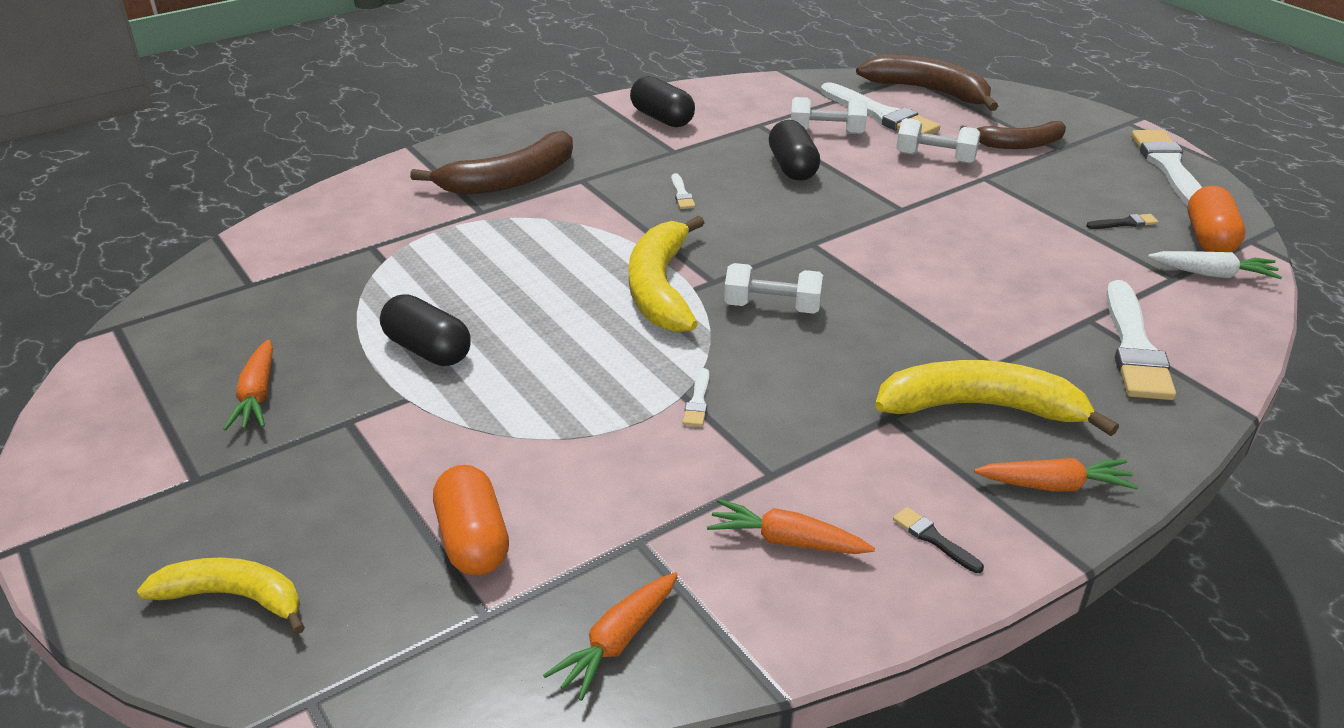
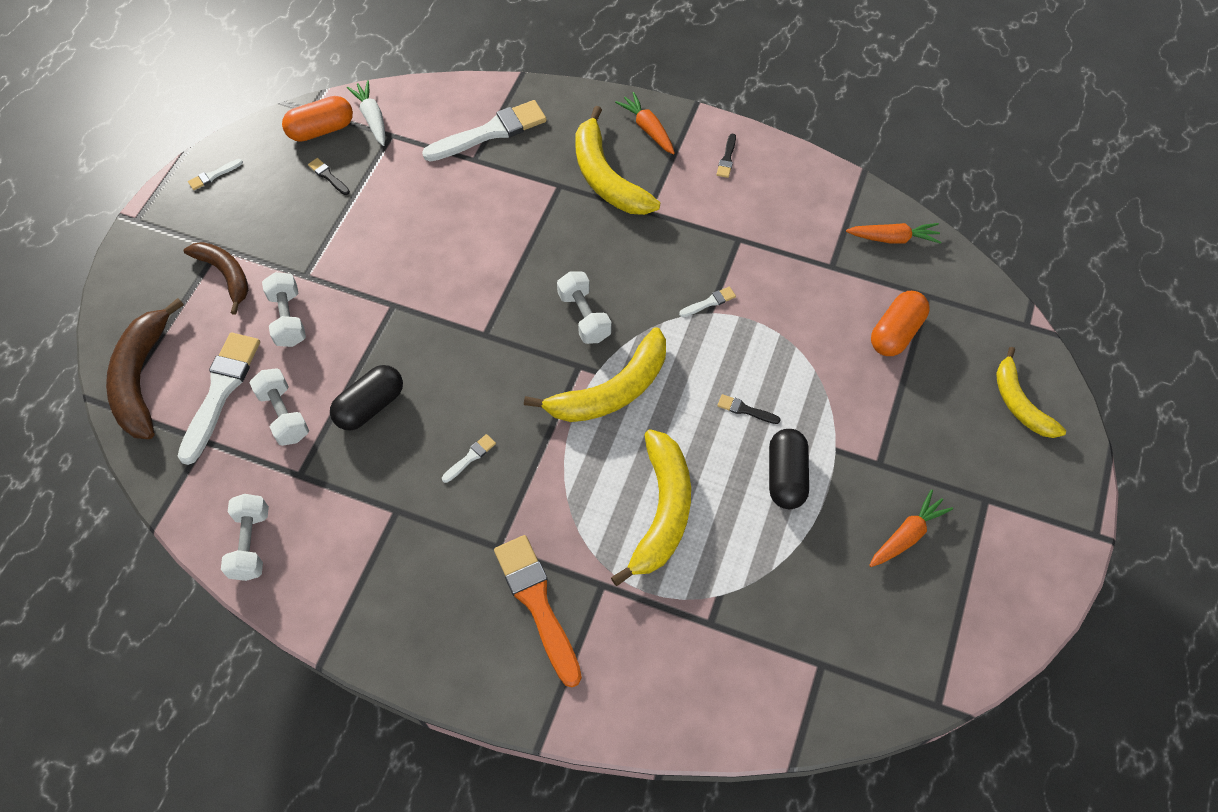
camera: 125 degrees left, 25 degrees up
(499, 264) = (662, 511): none -> yellow banana
(509, 180) = (537, 604): brown banana -> orange brush
(532, 360) = (745, 410): none -> black brush
(662, 118) = (335, 562): black capsule -> none
(720, 95) = (251, 544): none -> white dumbbell
(786, 541) = (778, 210): orange carrot -> none
(1168, 167) = (213, 175): white brush -> white brush, size x0.43

